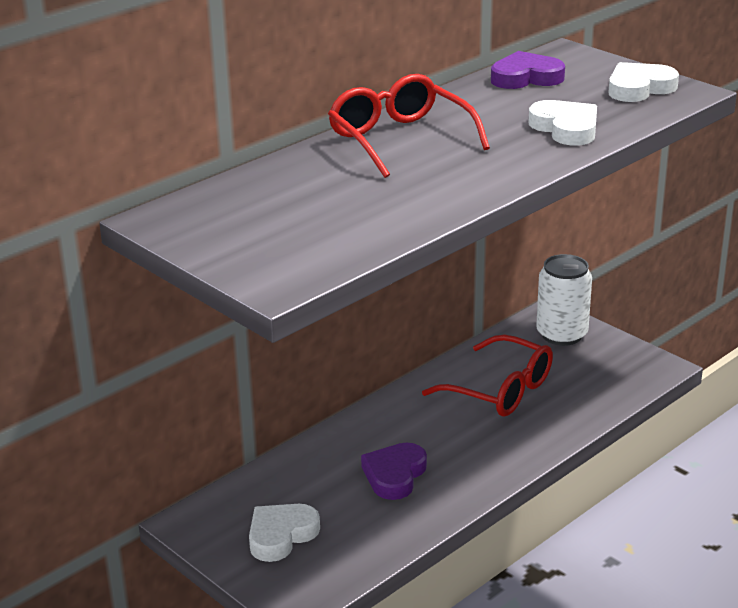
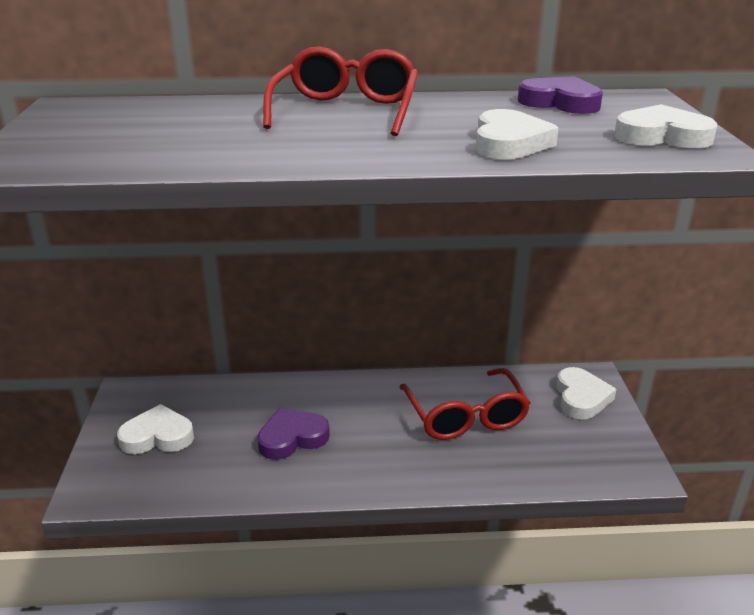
camera: 40 degrees right, 0 degrees up
(561, 334) = (581, 398): white can -> white heart

